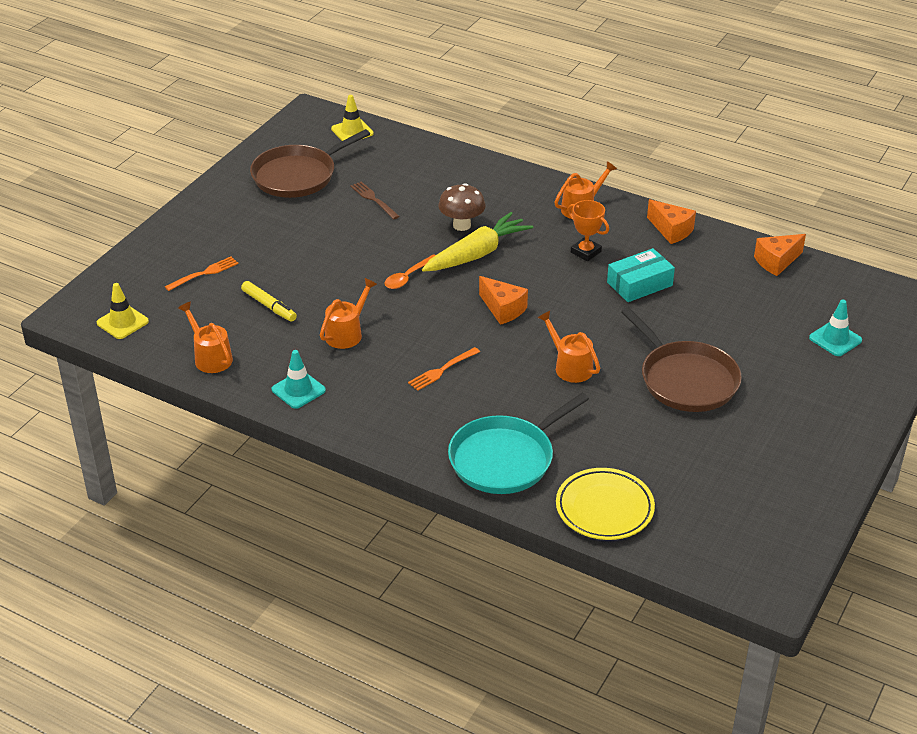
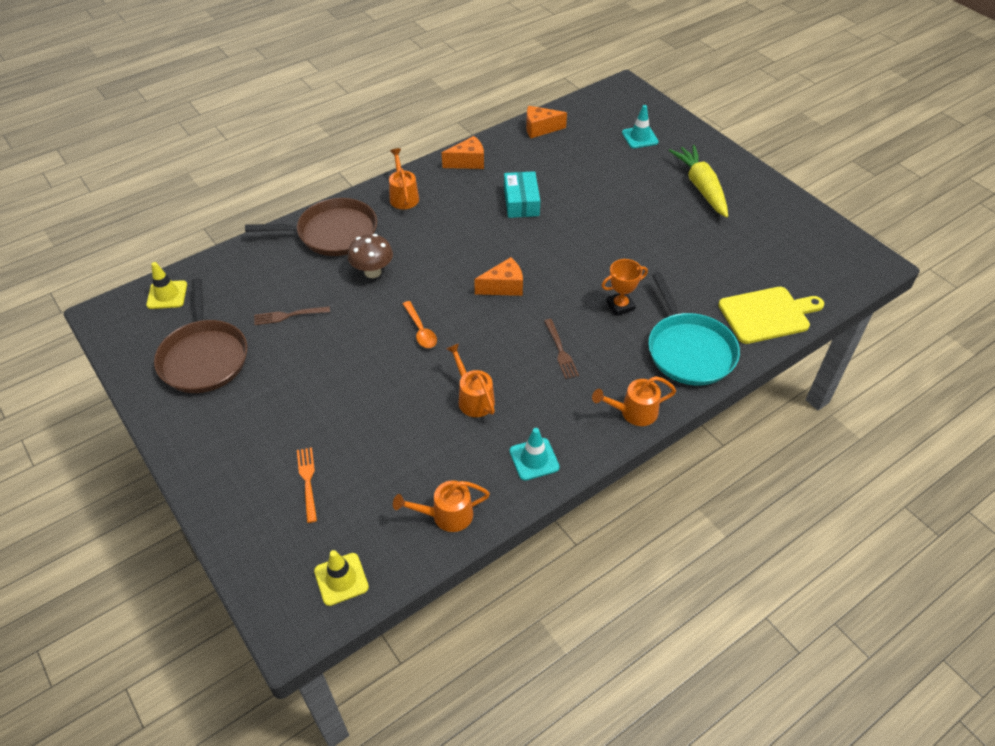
camera: 65 degrees left, 10 degrees up
(269, 306) = (396, 443): yellow marker -> none
(442, 370) = (560, 351): orange fork -> brown fork
(477, 254) = (419, 276): yellow carrot -> yellow carrot (701, 187)
(569, 366) = (597, 274): orange watering can -> orange watering can (633, 412)
(585, 252) = (462, 215): orange trophy -> orange trophy (620, 306)
(604, 508) = (767, 315): yellow plate -> yellow cutting board
(685, 379) = (645, 221): brown pan -> brown pan (333, 233)
(776, 262) = (540, 129): orange cheese -> orange cheese turned 90 degrees clockwise

